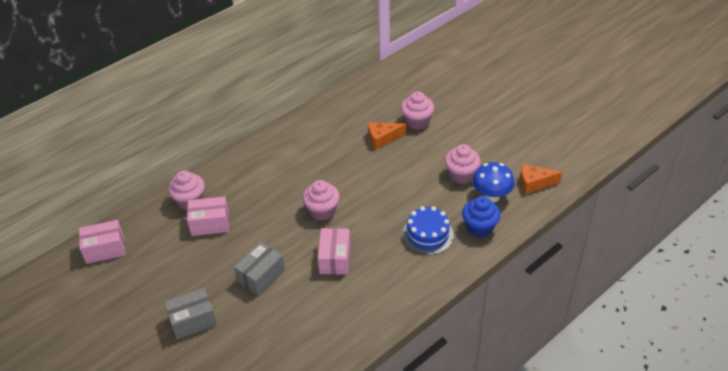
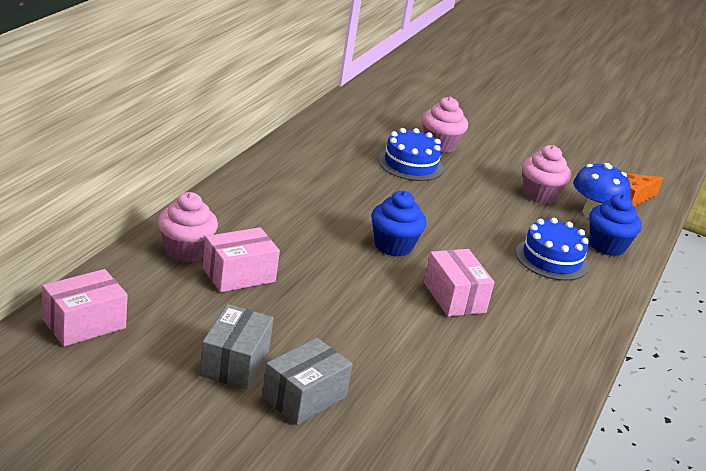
camera: 30 degrees left, 15 degrees down
(261, 276) = (366, 329): grey box -> grey box (234, 363)
(322, 211) = (393, 246): pink cupcake -> blue cupcake
(382, 139) = (410, 164): orange cheese -> blue cake

